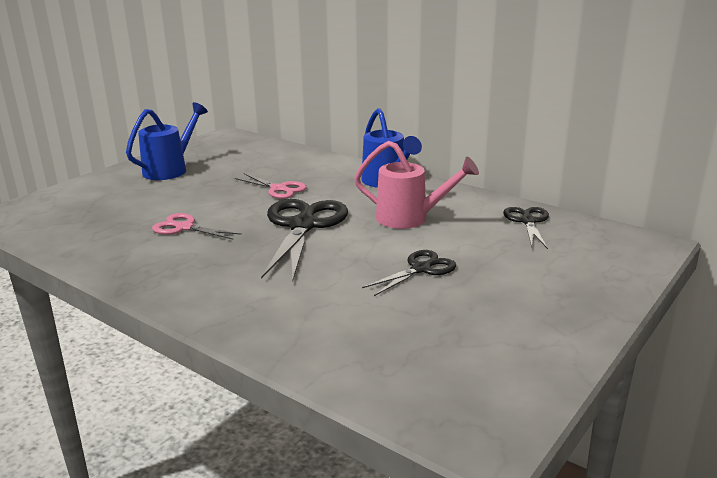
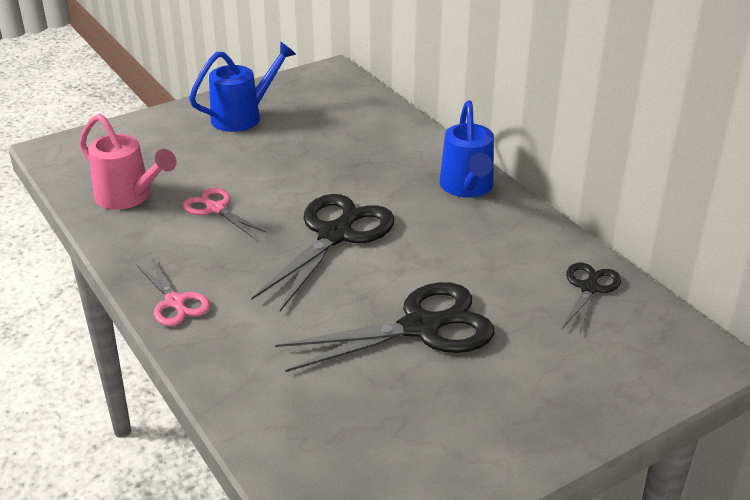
camera: 20 degrees right, 10 degrees up
(279, 189) = (341, 173): pink scissors -> pink scissors (175, 302)
(409, 218) = (456, 251): pink watering can -> pink watering can (128, 197)
(421, 269) = (421, 327): black scissors -> black scissors, size x1.83

